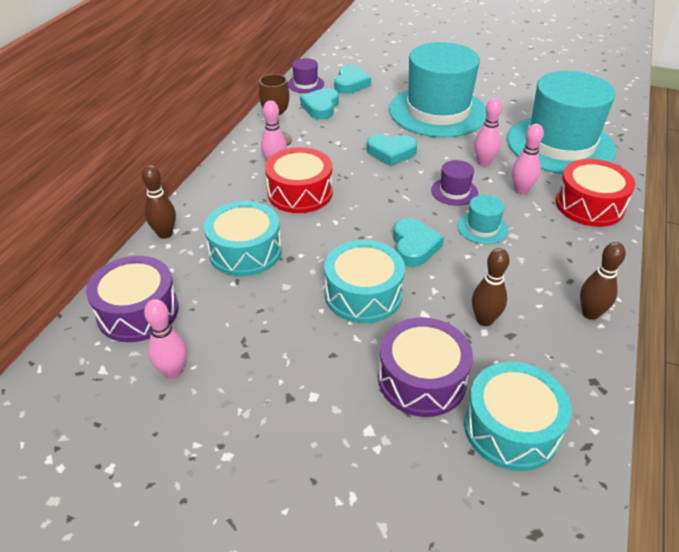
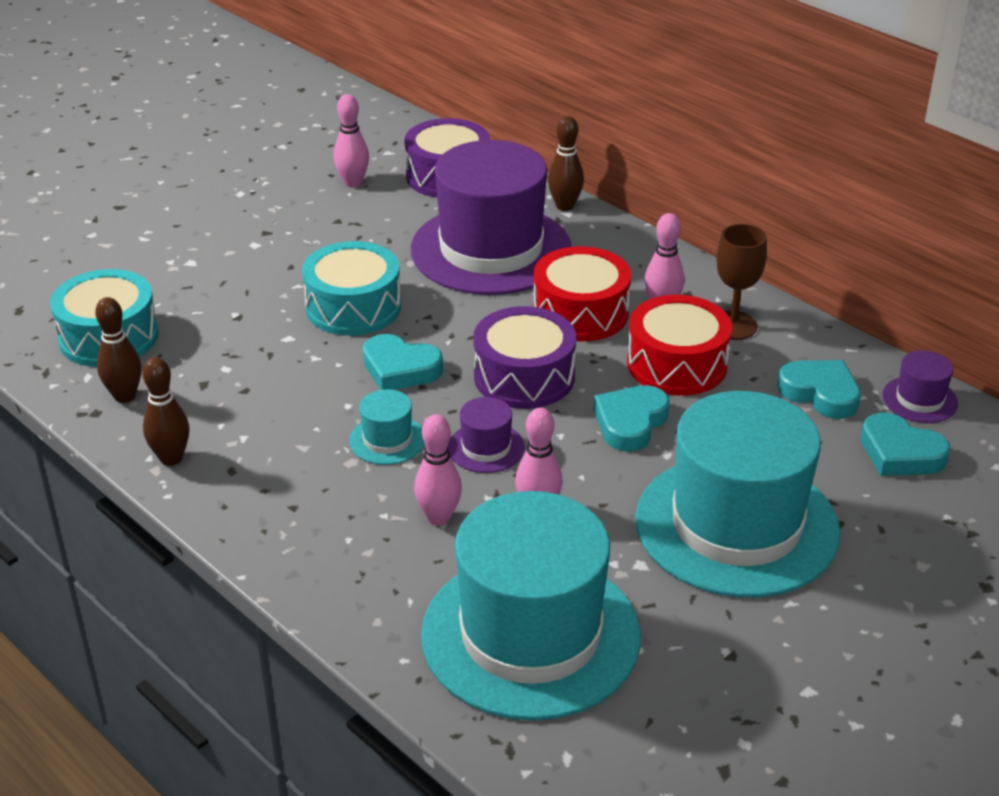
camera: 115 degrees right, 5 degrees down
(245, 251) = (491, 249): turquoise drum -> purple hat
(422, 379) = (210, 307): purple drum -> purple drum (524, 377)
(484, 320) = (240, 375): brown bowling pin -> brown bowling pin (125, 396)
(589, 205) = (348, 574): red drum -> red drum (677, 364)

